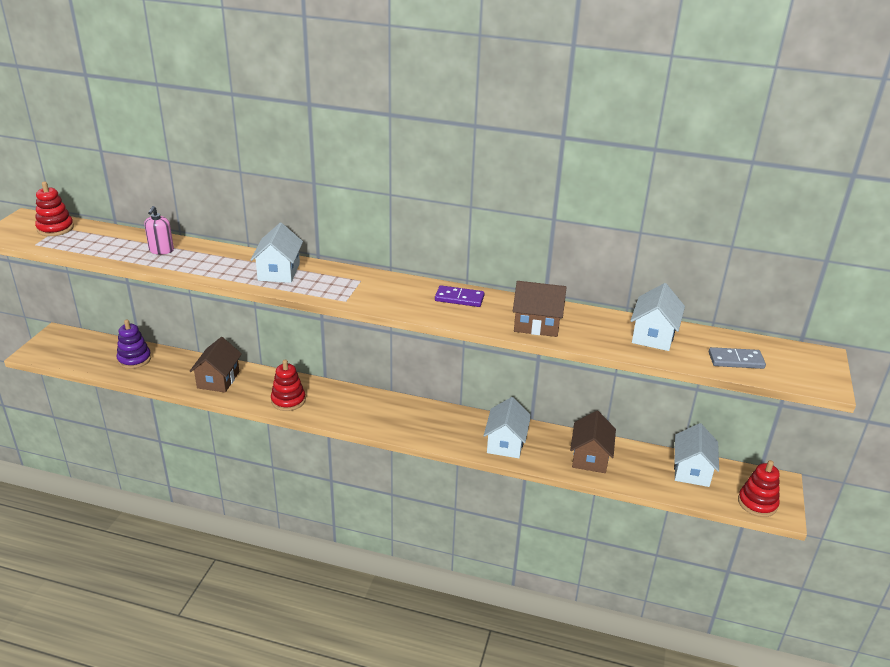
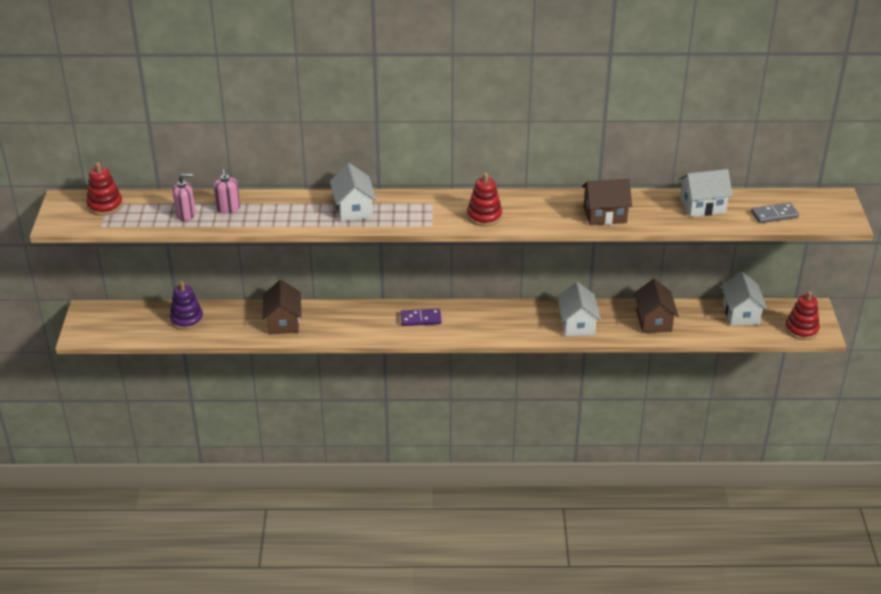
camera: 15 degrees left, 5 degrees up
(118, 248) = (186, 214): none -> pink soap dispenser
(288, 400) = (362, 327): red stacking toy -> red stacking toy (484, 216)
(459, 298) = (527, 203): purple domino -> purple domino (420, 319)
(653, 335) = (702, 206): white house -> white house turned 75 degrees clockwise

